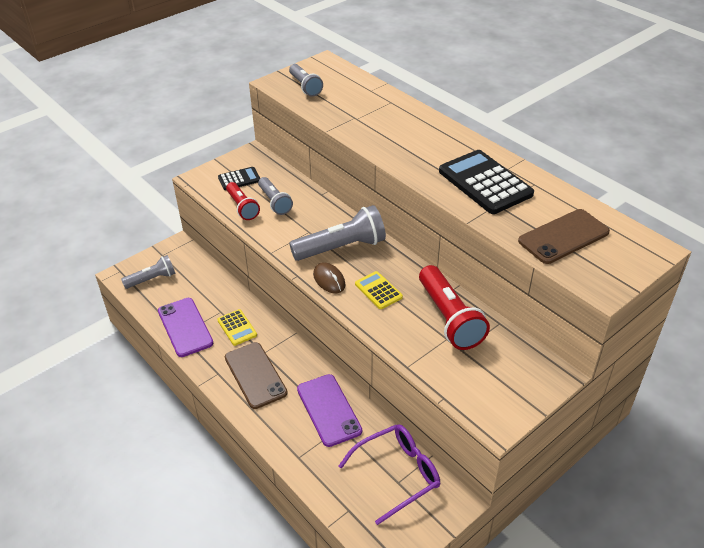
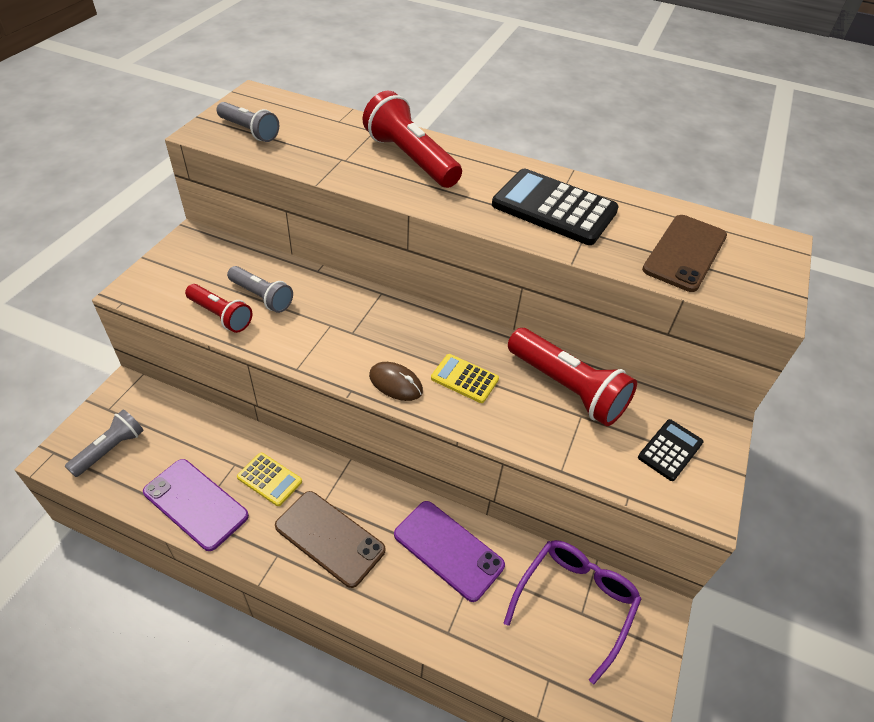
camera: 30 degrees left, 5 degrees up
(239, 179) = (194, 277): black calculator -> black calculator (670, 450)
(341, 247) = (385, 334): grey flashlight -> none
(403, 126) = (410, 159): none -> red flashlight

